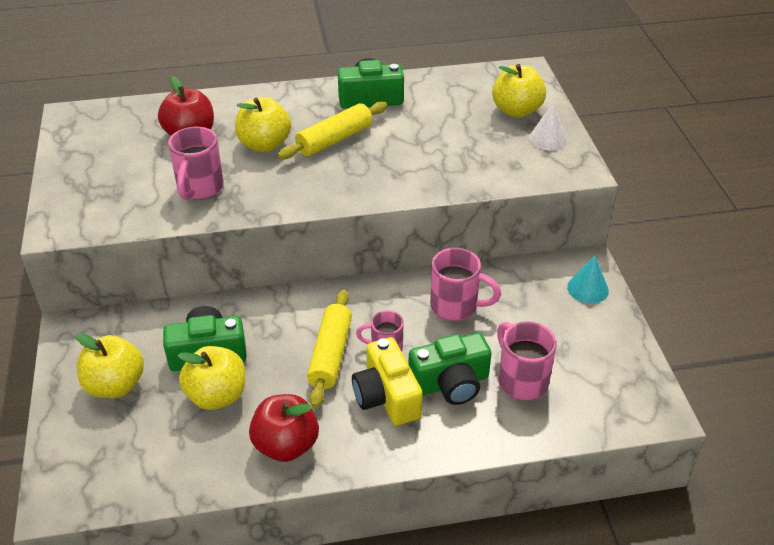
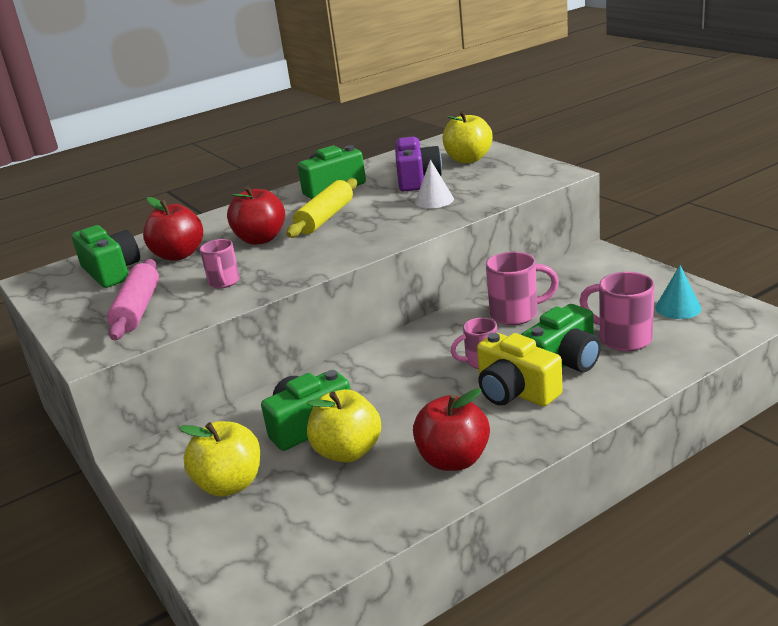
camera: 20 degrees left, 15 degrees down
(117, 191) = (137, 309): none -> pink rolling pin
(128, 133) = (111, 272): none -> green camera
(199, 189) = (224, 282): pink mug -> pink mug, size x0.64
(264, 144) = (260, 239): yellow apple -> red apple
(330, 354) = (433, 383): yellow rolling pin -> none
(449, 120) = (417, 179): none -> purple camera
(548, 138) = (512, 166): white cone -> white cone (434, 200)
(588, 288) = (615, 267): turquoise cone -> turquoise cone (678, 308)

